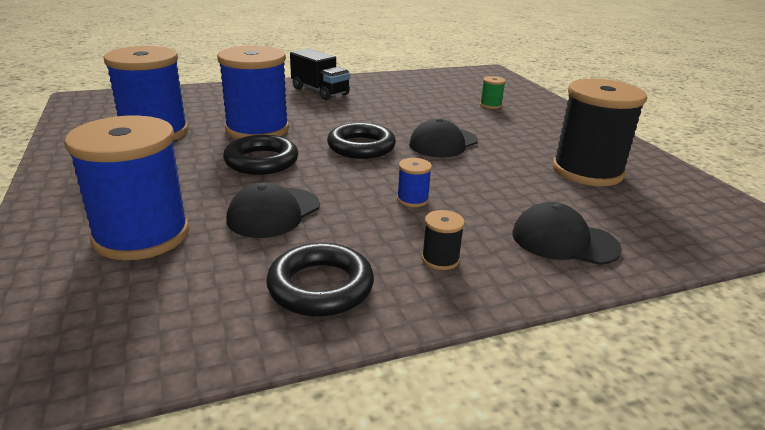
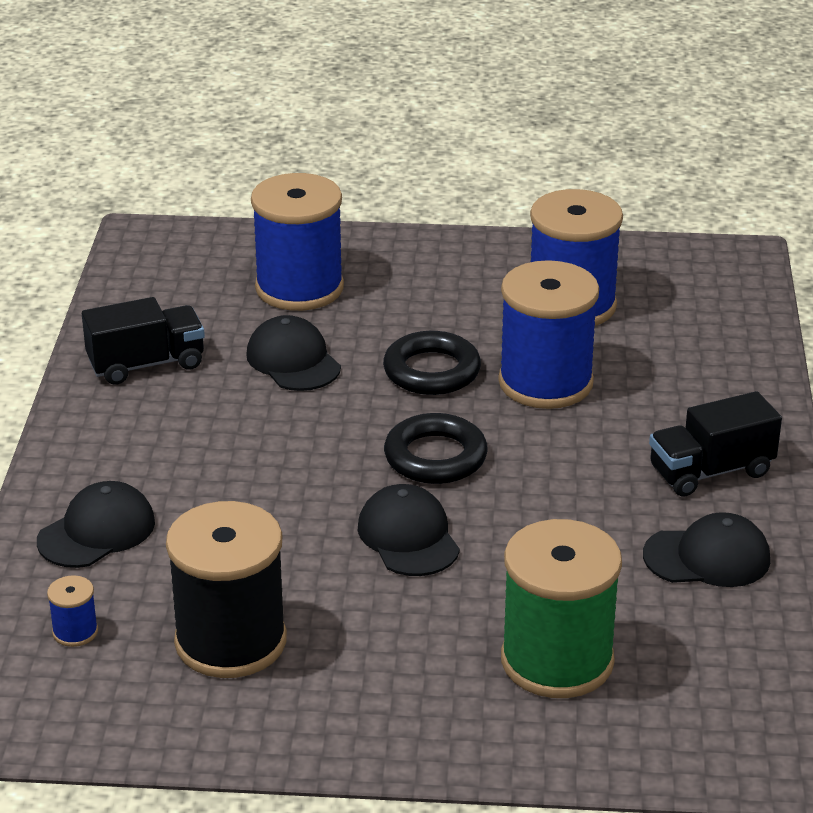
camera: 115 degrees right, 5 degrees up
(320, 286) = (146, 364): black ring -> black truck
(387, 88) = (707, 557): none -> black cap
(412, 199) = (259, 456): blue spool -> blue spool (75, 632)
(440, 259) = (133, 438): black spool -> none
(490, 105) = (557, 660): green spool -> green spool, size x2.45

